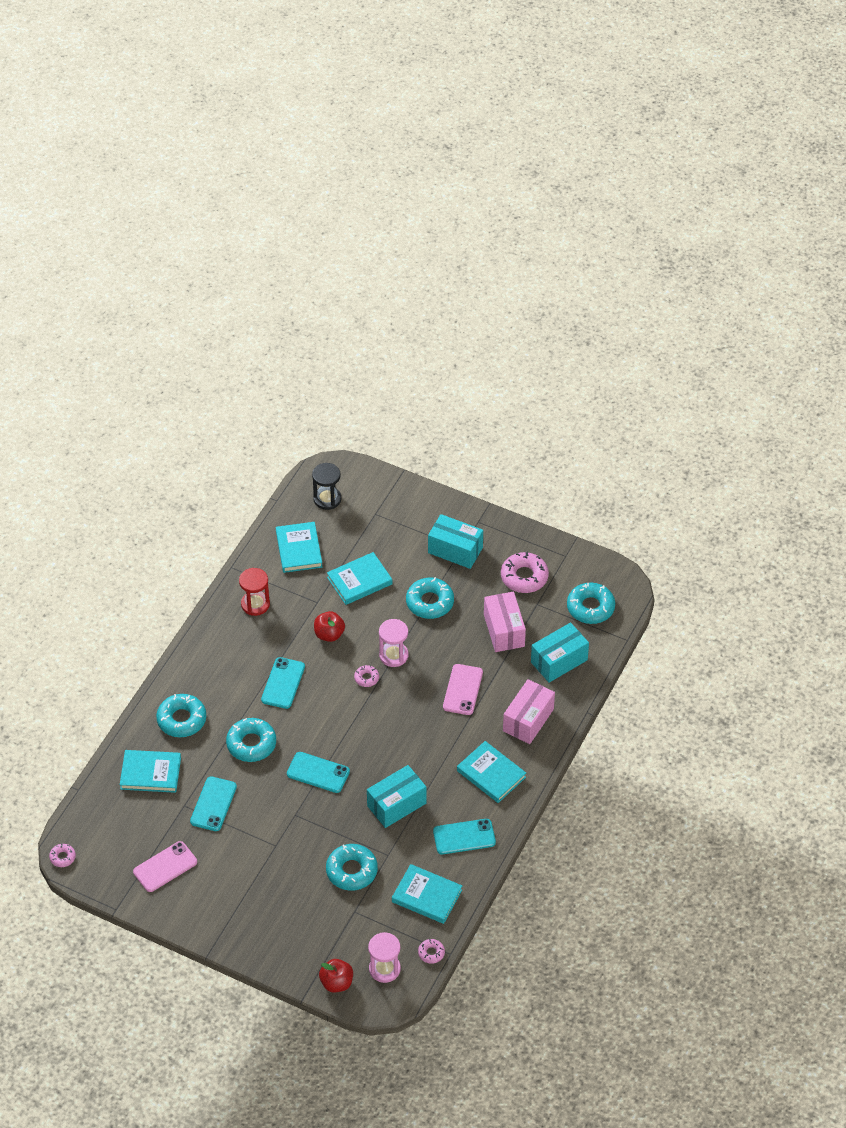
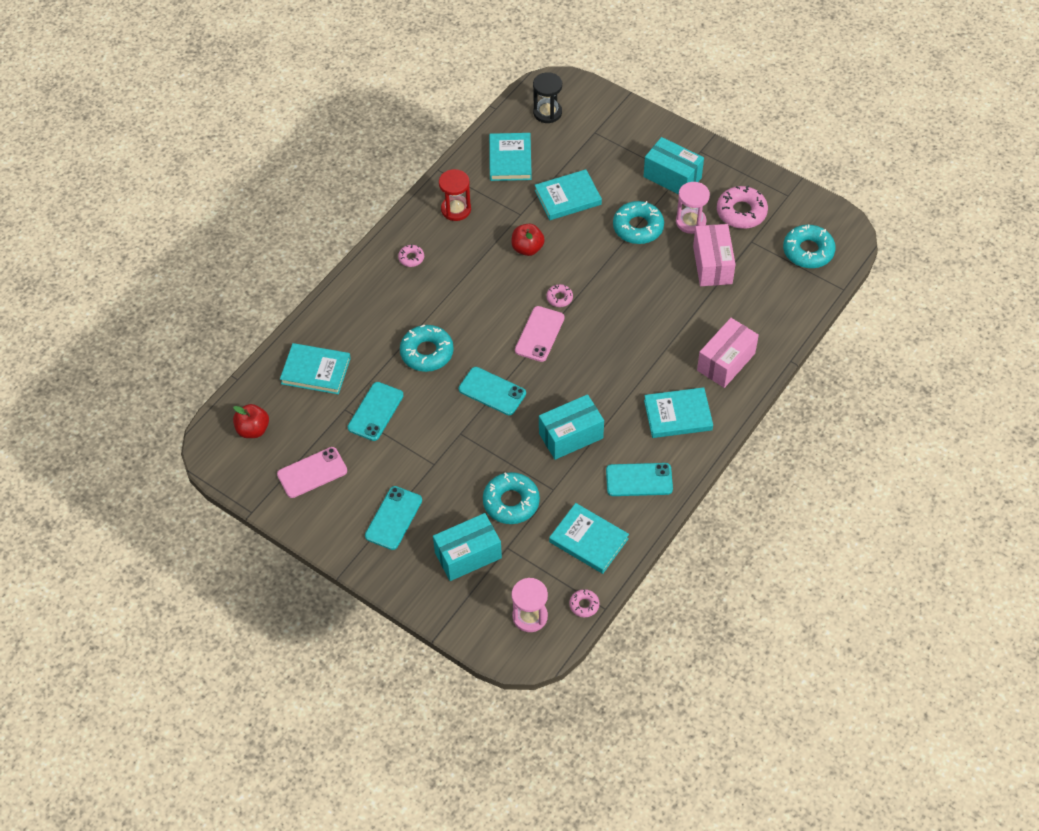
camera: 10 degrees right, 5 degrees up
(62, 857) = (206, 449): pink donut -> pink donut (411, 258)
(181, 719) = (358, 319): turquoise donut -> none
(283, 683) = (471, 293): turquoise phone -> turquoise phone (393, 518)
(336, 983) = (474, 625): red apple -> red apple (253, 429)
(393, 655) = (591, 277): pink hourglass -> pink hourglass (690, 222)
(463, 690) = (660, 322): pink phone -> pink phone (539, 334)
(491, 774) = (678, 415): turquoise book -> turquoise book turned 60 degrees counterclockwise
(559, 661) = (767, 303): turquoise box -> turquoise box (468, 555)

